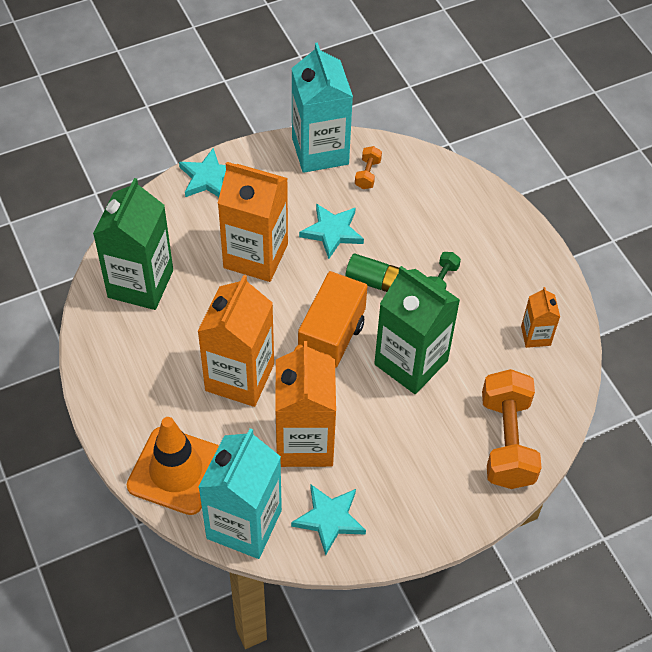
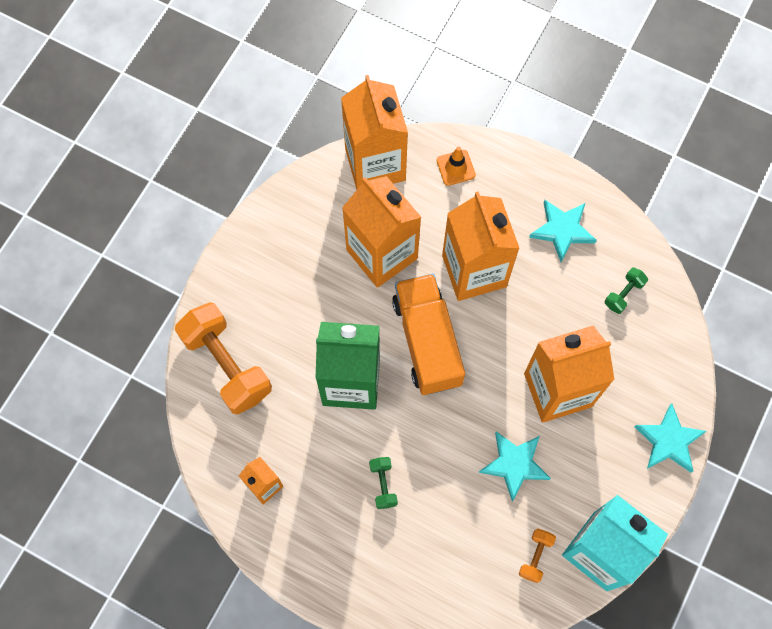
camera: 145 degrees right, 15 degrees up
(140, 284) = (623, 294): green carton -> green dumbbell
(176, 471) = (455, 168): orange traffic cone -> orange traffic cone, size x0.47
(244, 524) = (375, 164): turquoise carton -> orange carton
(329, 519) = (318, 209): turquoise star -> turquoise star (562, 230)
(367, 174) = (535, 556): orange dumbbell -> orange dumbbell turned 45 degrees clockwise
(373, 281) = (440, 439): green battery -> none

